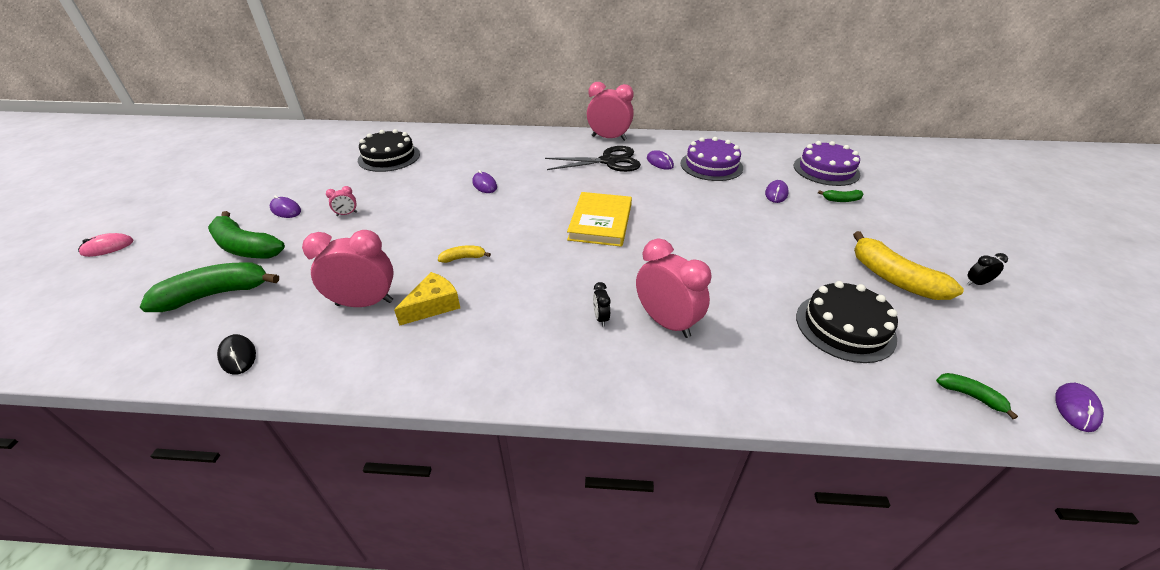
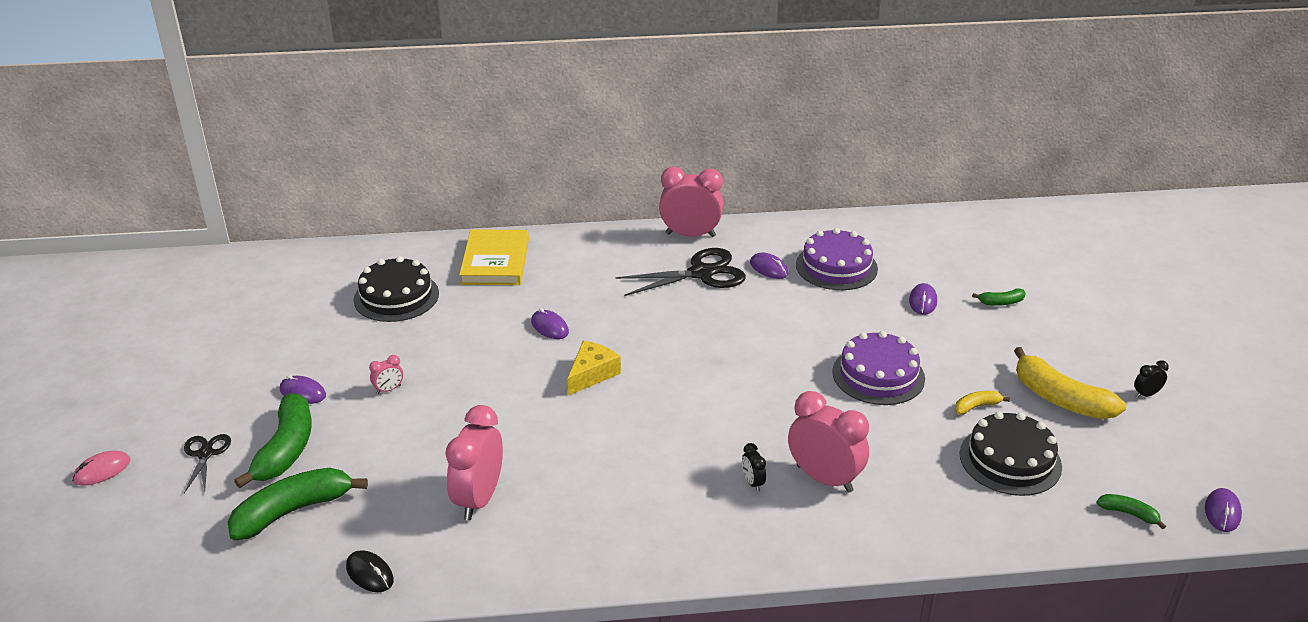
camera: 10 degrees left, 5 degrees down
(187, 244) = (205, 454): none -> black scissors
(245, 247) = (286, 449): green banana -> green banana turned 105 degrees counterclockwise
(365, 303) = (479, 499): pink clock -> pink clock turned 60 degrees counterclockwise
(433, 305) = (560, 492): yellow cheese -> yellow cheese (592, 374)
(463, 258) = (568, 431): yellow banana -> yellow banana (976, 406)
(600, 222) = (717, 365): yellow book -> yellow book (495, 261)
(826, 170) = (981, 259): purple cake -> purple cake (878, 375)

